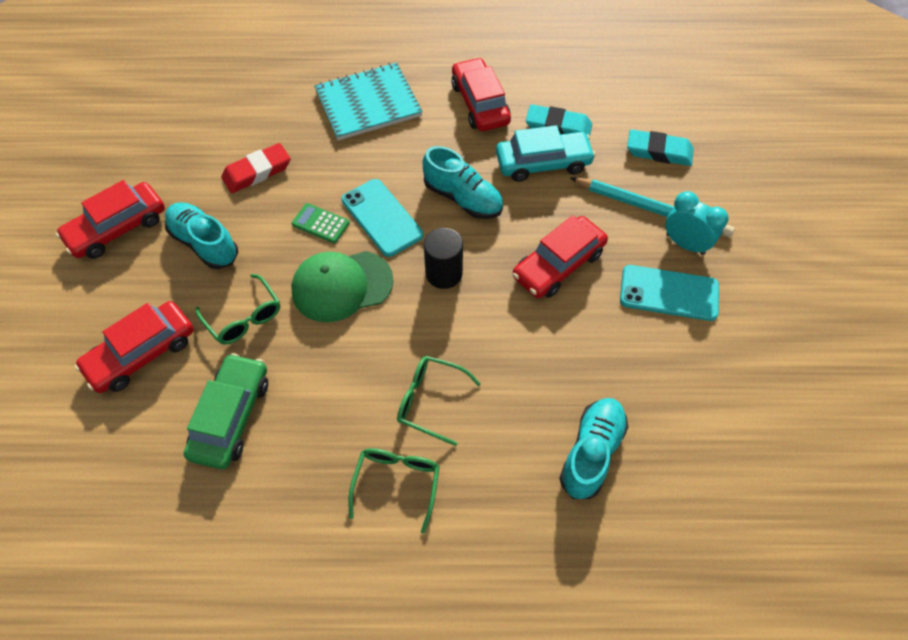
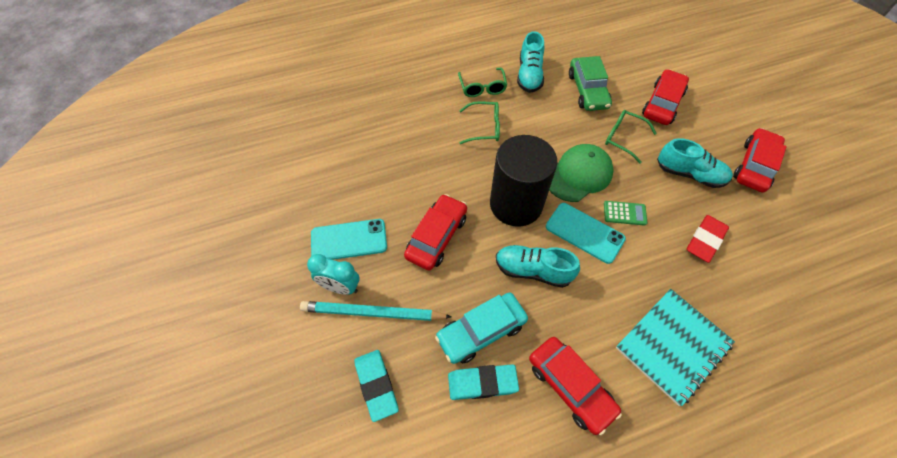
camera: 160 degrees right, 0 degrees up
(444, 273) = (516, 204): black cylinder -> black cylinder, size x1.90
(591, 453) = (382, 129): turquoise shoe -> turquoise shoe (529, 75)
(659, 151) = (376, 385): turquoise eraser -> turquoise eraser turned 75 degrees clockwise

